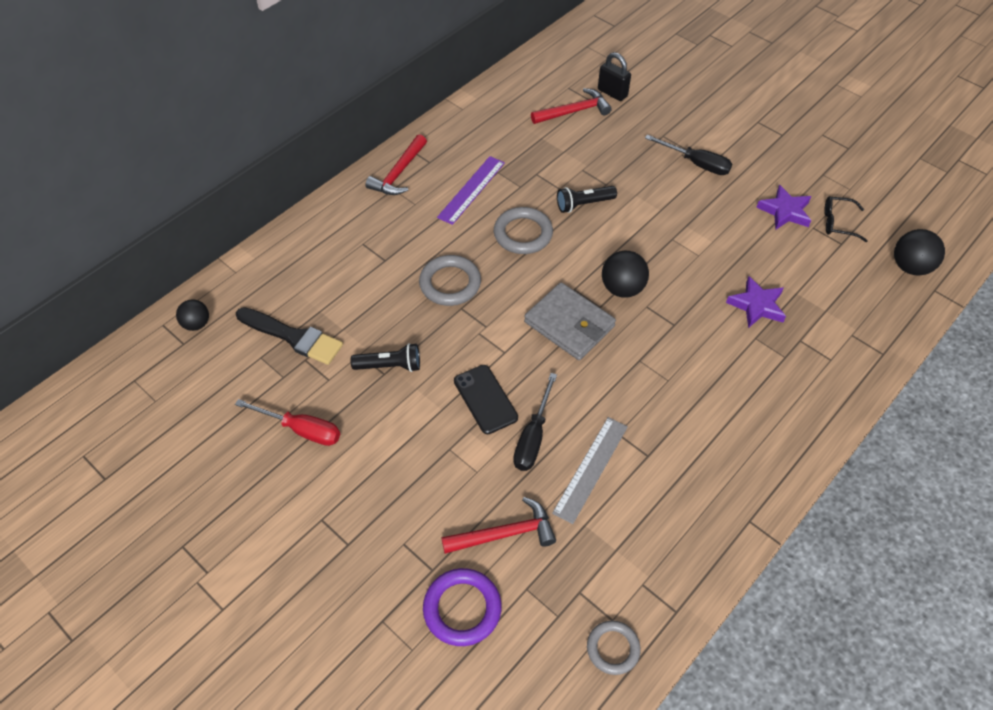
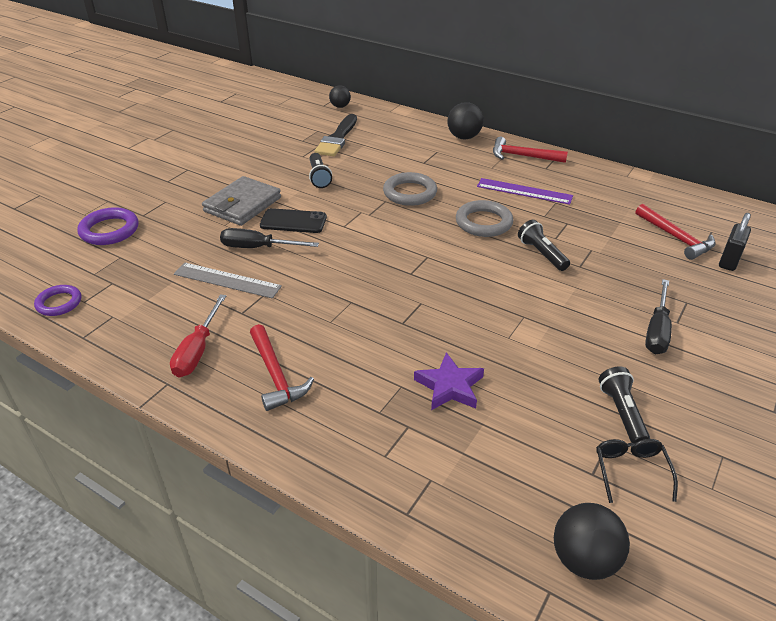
camera: 80 degrees right, 15 degrees down
(301, 429) = (258, 152): red screwdriver -> red screwdriver (198, 350)
(485, 399) = (293, 221): black phone -> black phone turned 45 degrees clockwise
(504, 534) = (168, 242): red hammer -> red hammer (276, 375)
(569, 324) = (383, 257): grey wallet -> grey wallet (242, 204)
(613, 648) = (59, 303): grey ring -> purple ring
(622, 288) = (438, 285): black ball -> black ball (464, 137)
(785, 211) = (621, 413): purple star -> black flashlight

